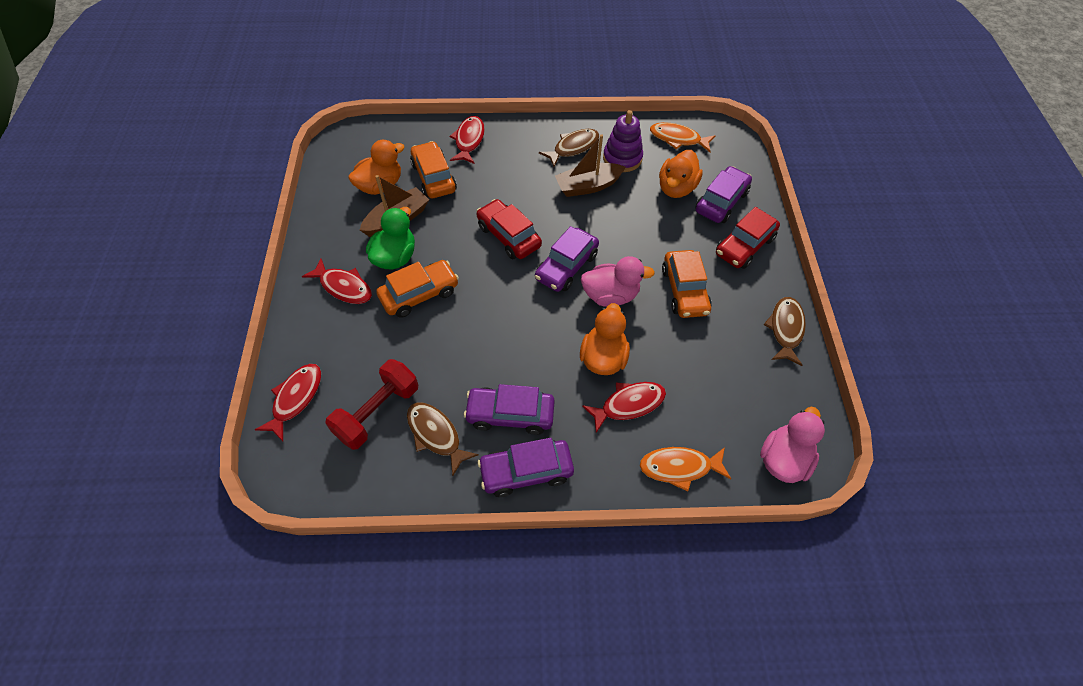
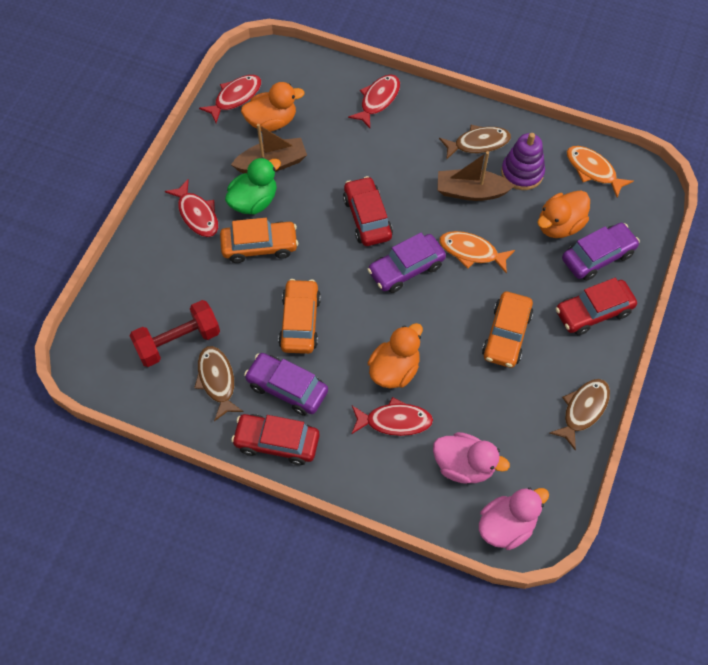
camera: 25 degrees right, 5 degrees up
(296, 399) = (117, 303): red fish -> red fish (235, 97)
(434, 177) = (325, 130): orange car -> orange car (300, 322)
(526, 472) = (277, 442): purple car -> red car
(610, 295) = (432, 313): pink duck -> pink duck (464, 465)
(679, 467) = (409, 493): orange fish -> orange fish (471, 252)

